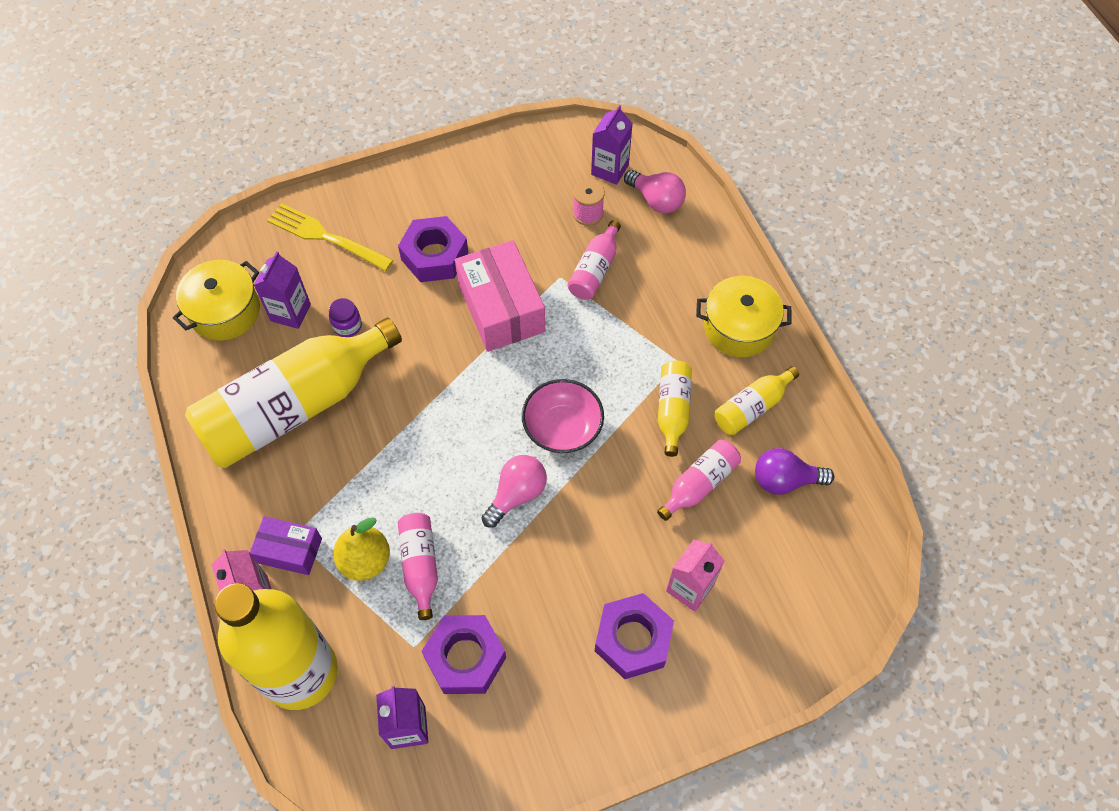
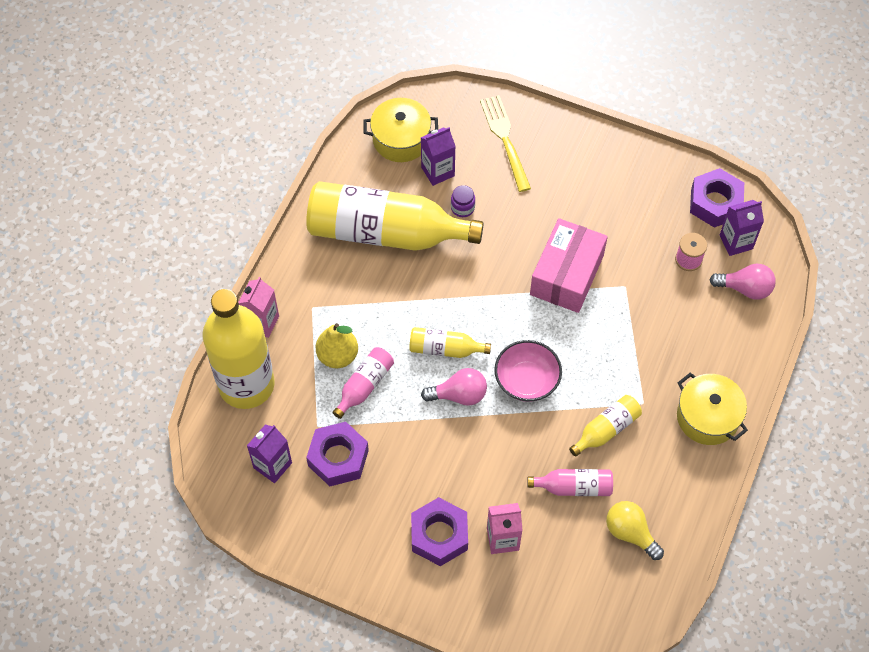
camera: 45 degrees right, 0 degrees up
(289, 551) = (303, 313): purple box -> none
(435, 256) = (560, 207): purple nut -> purple nut (715, 203)
(595, 270) = (653, 300): pink bottle -> none
(656, 200) = (745, 288): pink light bulb -> pink light bulb turned 75 degrees counterclockwise
(752, 407) = (659, 472): yellow bottle -> yellow bottle (445, 349)
(784, 480) = (630, 533): purple light bulb -> yellow light bulb

